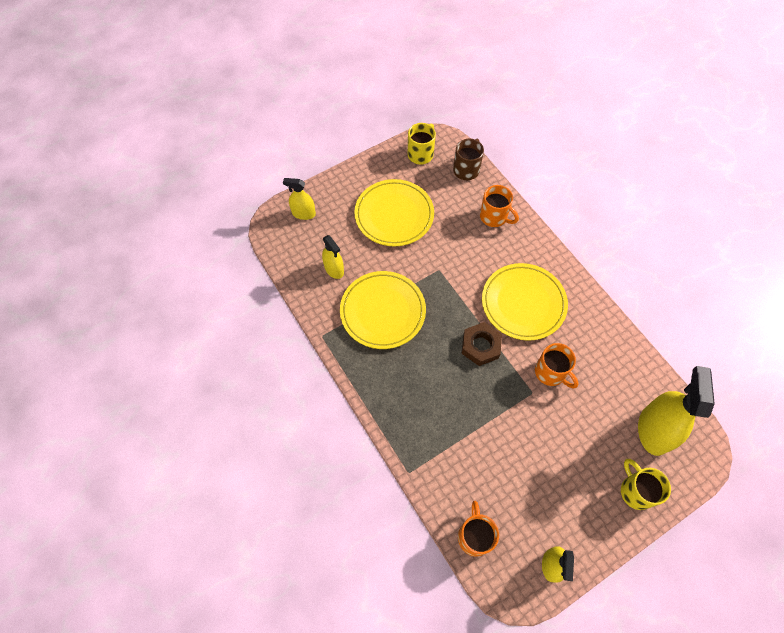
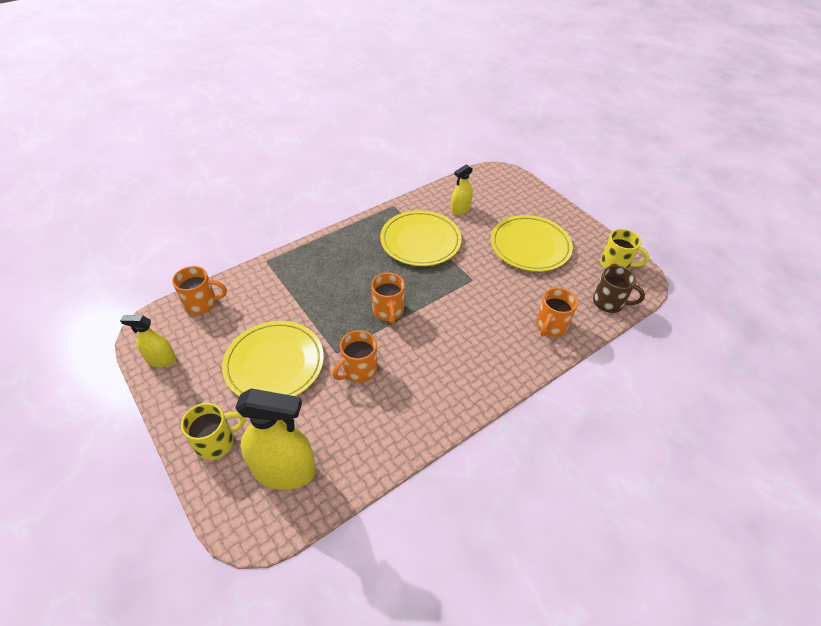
camera: 85 degrees right, 15 degrees down
(303, 213) = (515, 189): yellow spray bottle -> none
(480, 346) = (388, 311): brown nut -> orange mug
(523, 303) = (442, 349): yellow plate -> yellow plate (274, 364)

